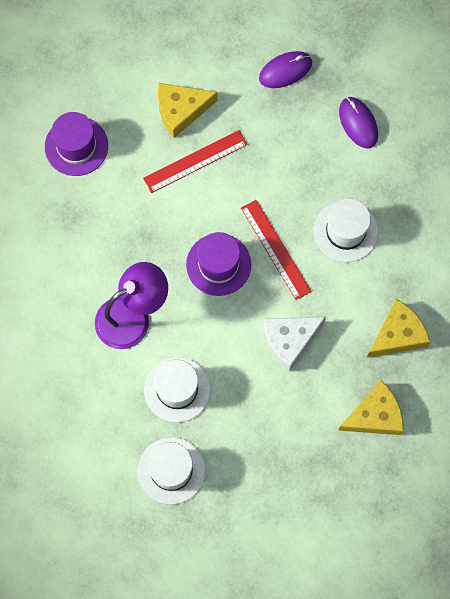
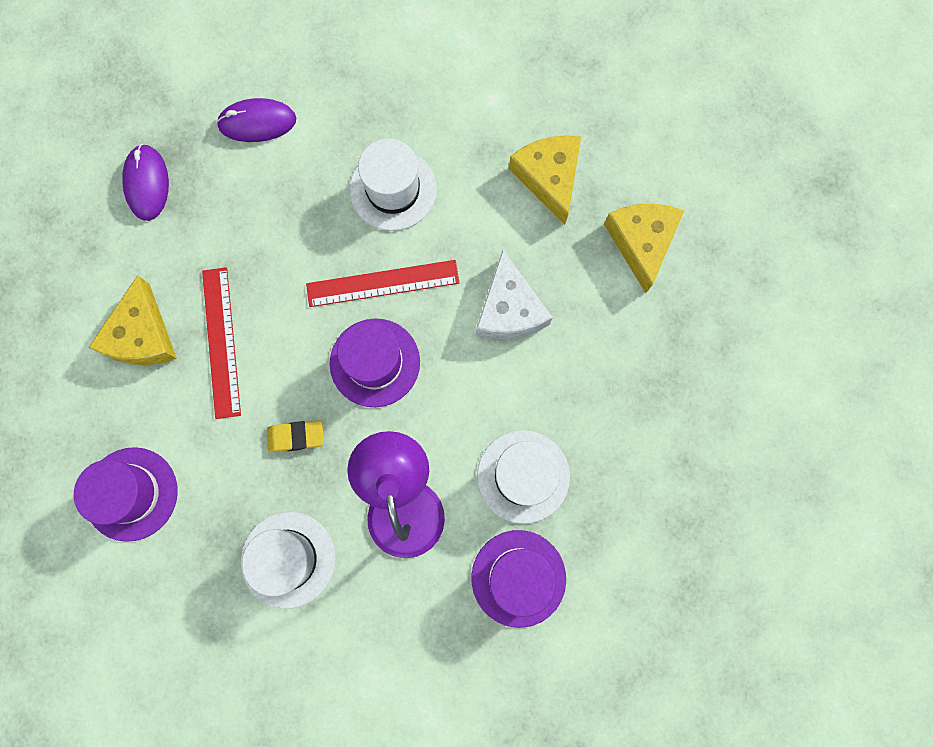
camera: 70 degrees left, 5 degrees up
(108, 409) = (518, 578): none -> purple hat
(150, 233) = (296, 436): none -> yellow eraser
(171, 470) = (629, 522): white hat -> white hat (288, 559)

